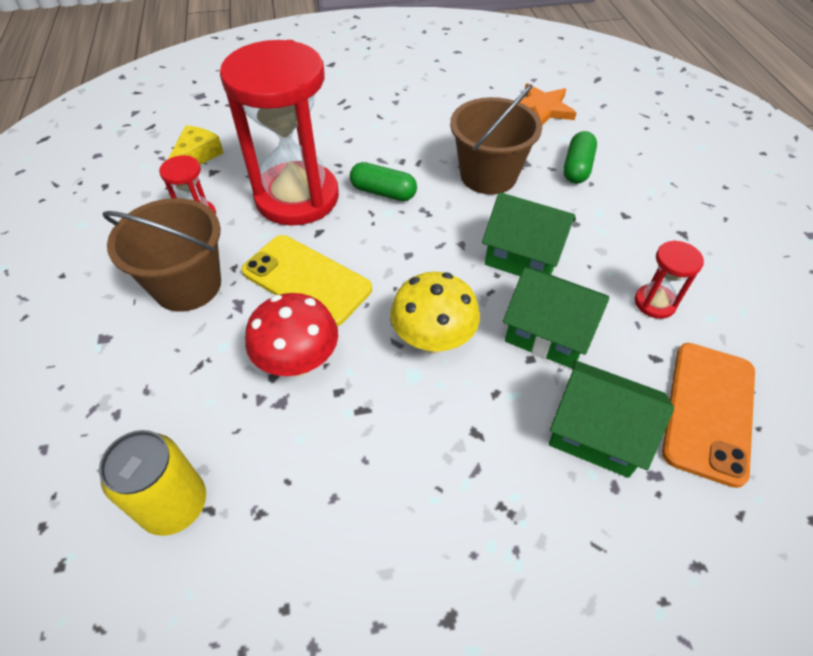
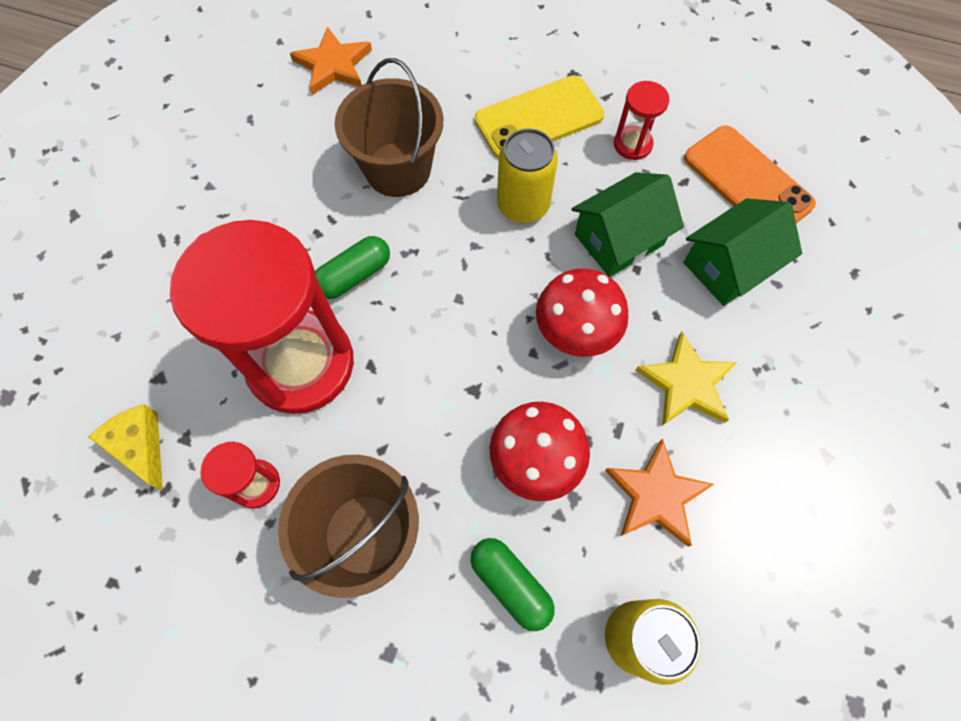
camera: 60 degrees left, 15 degrees up
(306, 280) = (434, 408): yellow phone -> yellow phone (539, 118)
(315, 466) = (656, 495): none -> orange star
(433, 340) = (575, 332): yellow mushroom -> red mushroom
(442, 446) = (686, 383): none -> yellow star
(523, 256) = (523, 205): green house -> yellow can
(577, 168) = (440, 92): green capsule -> green capsule (511, 584)

